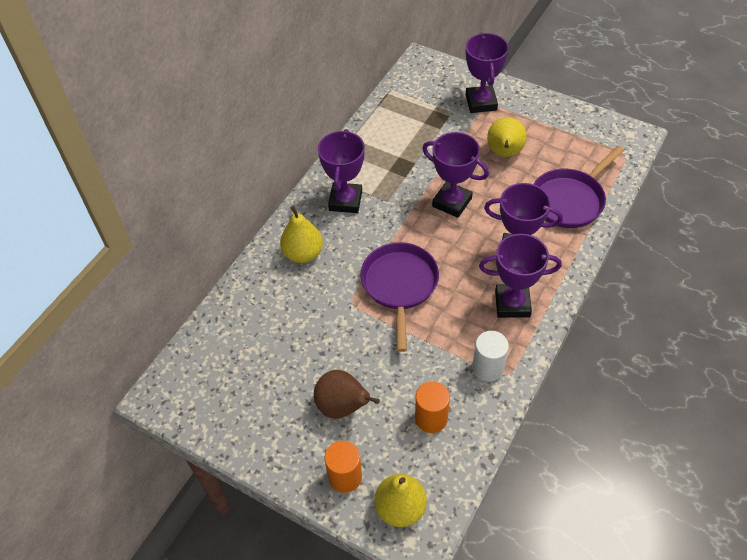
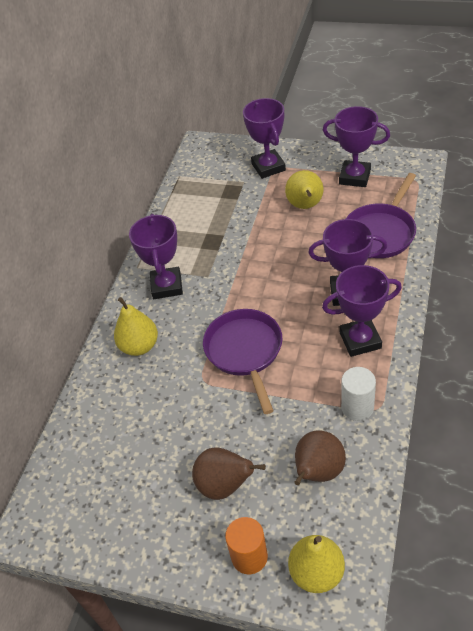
camera: 10 degrees left, 5 degrees down
(431, 418) = (318, 472): orange cylinder -> brown pear
(452, 202) = (270, 262): purple trophy -> purple trophy (354, 177)

